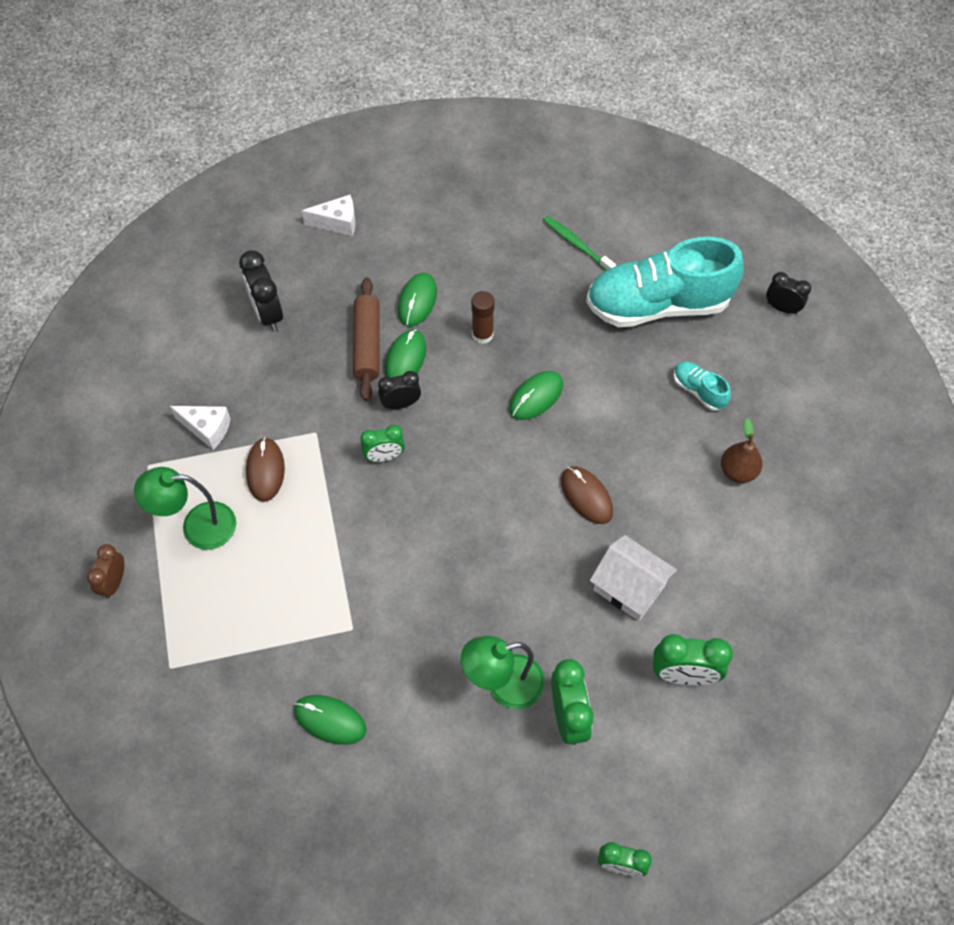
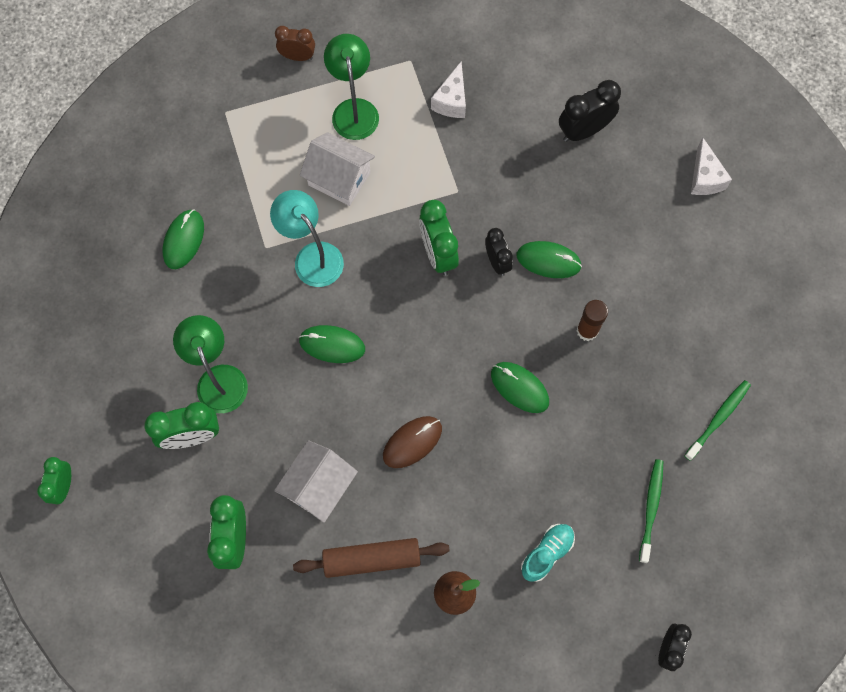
camera: 85 degrees right, 10 degrees up
(265, 470) = (413, 155): brown mouse -> none
(280, 547) = (339, 178): none -> white house
(367, 344) = (561, 224): brown rolling pin -> brown rolling pin (372, 559)
(370, 580) = (312, 256): none -> turquoise lamp
(384, 456) = (438, 254): green clock -> green clock, size x1.54
(417, 301) = (619, 264): green mouse -> green mouse (332, 345)
(657, 305) = (651, 508): turquoise shoe -> green toothbrush

